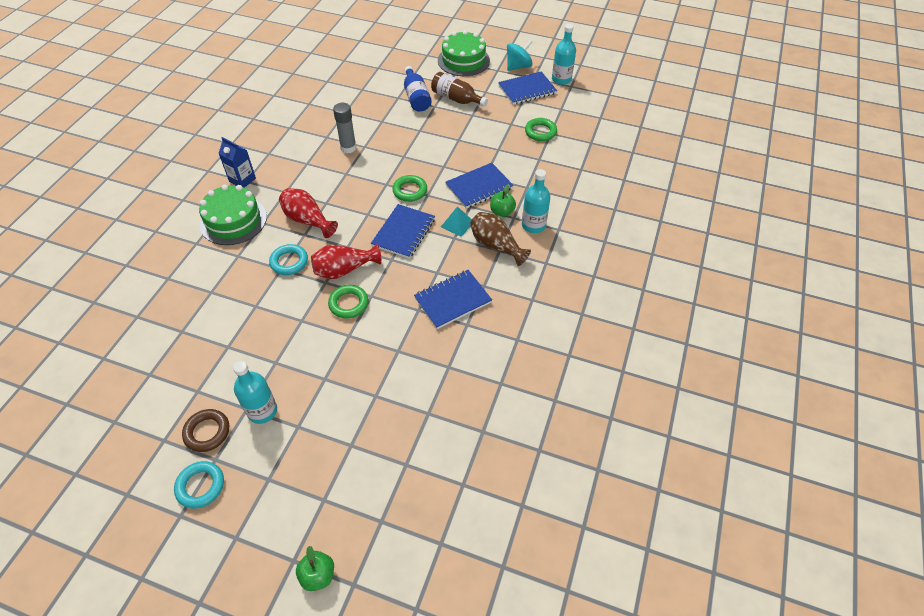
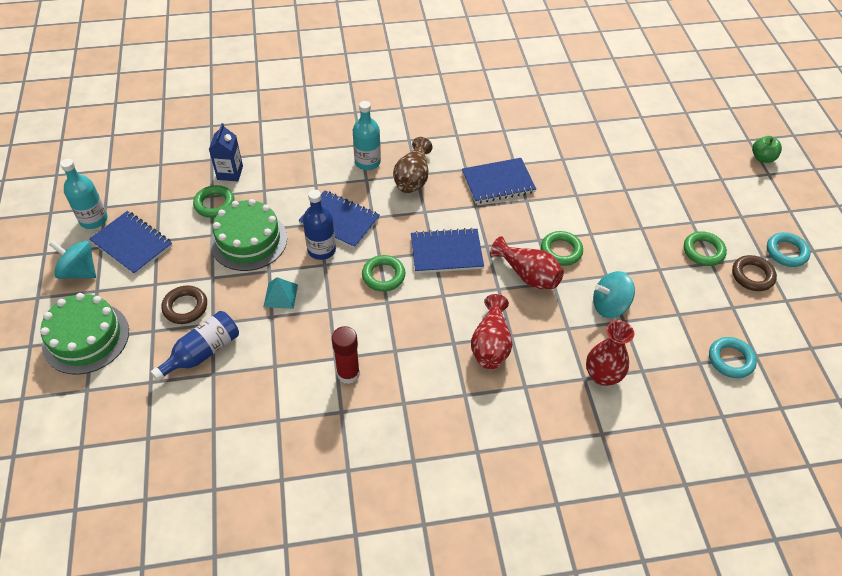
camera: 120 degrees left, 0 degrees up
(230, 267) = (602, 375): none -> red vase
(233, 220) = (544, 419): green cake -> green cake (249, 240)
(242, 180) = (478, 457): blue carton -> blue carton (230, 173)
(262, 411) = (703, 251): turquoise bottle -> green ring
(275, 305) = (609, 305): none -> turquoise spinning top
(289, 262) = (555, 326): turquoise ring -> turquoise ring (730, 360)
(348, 148) = (348, 374): grey glue stick -> red glue stick
(453, 300) = (498, 182): blue notebook -> blue notebook turned 45 degrees counterclockwise
(456, 99) = (185, 307): brown bottle -> brown ring
(457, 224) = (405, 216): turquoise pyramid -> turquoise pyramid (280, 295)
(458, 169) = (321, 250): none -> blue bottle
(502, 212) = (364, 190): green apple -> none

